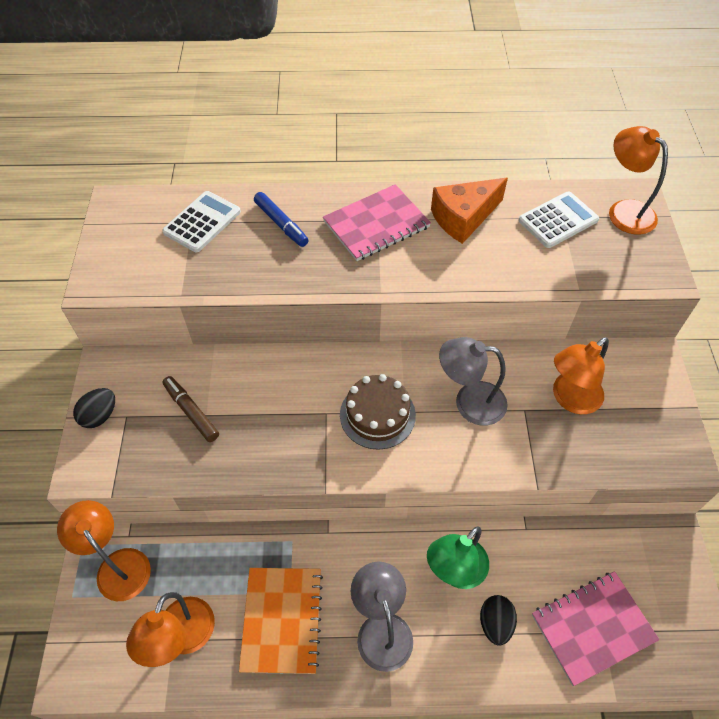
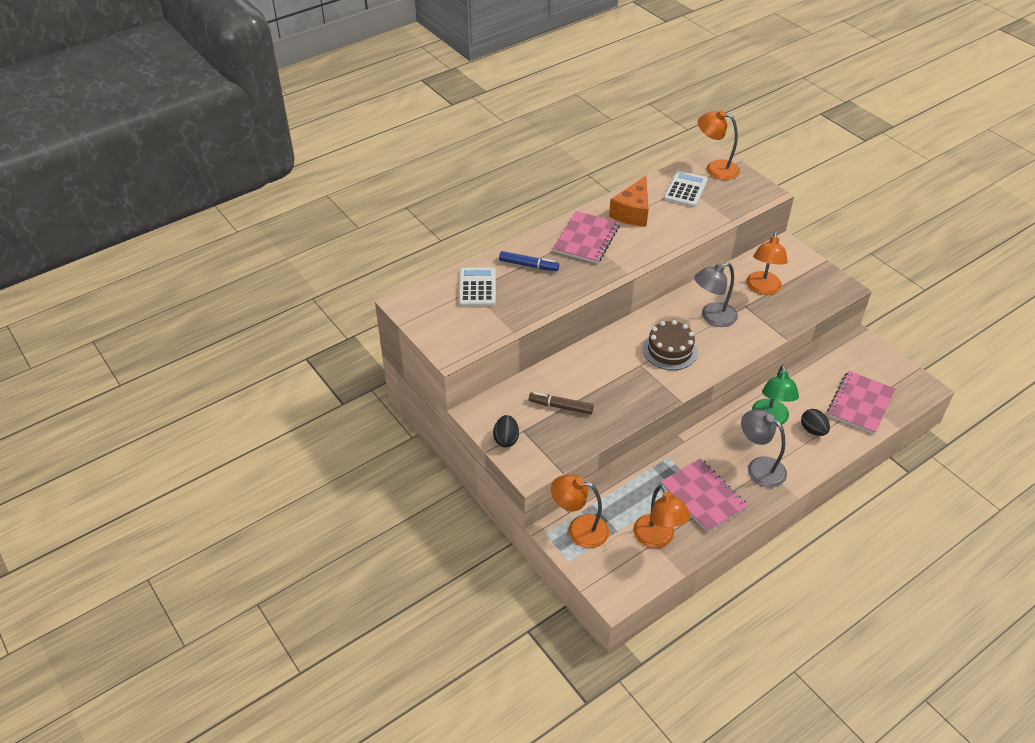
camera: 35 degrees left, 10 degrees down
(281, 620) = (703, 496): orange notebook -> pink notebook

